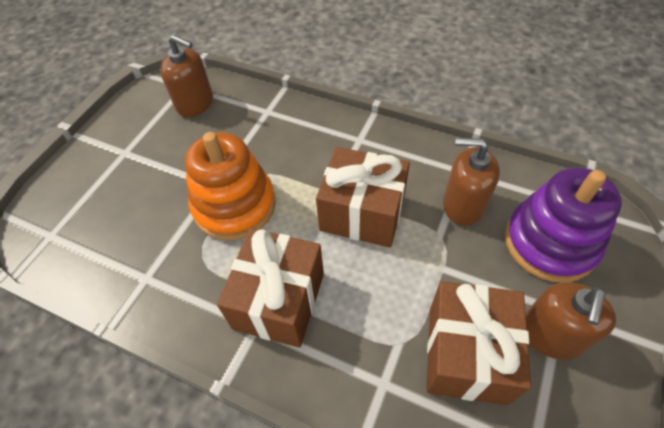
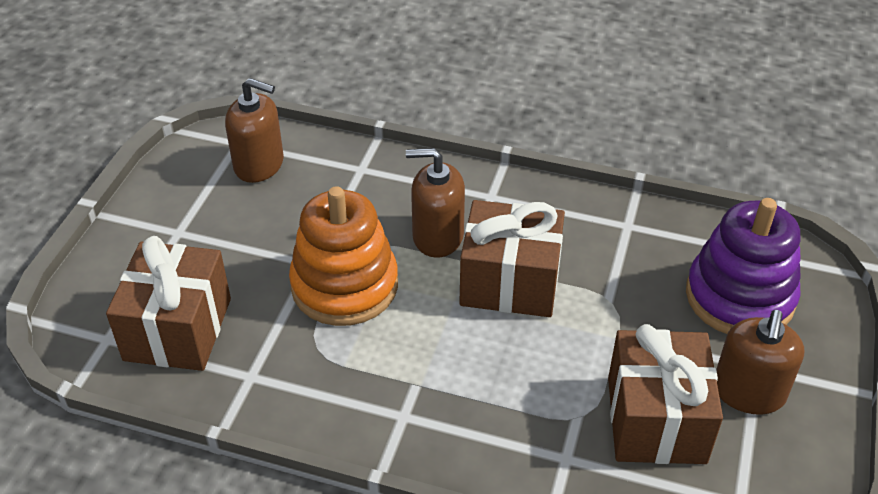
camera: 10 degrees left, 10 degrees down
(279, 300) = (425, 386): brown gift -> brown gift (178, 329)
(463, 205) = (632, 264): brown soap dispenser -> brown soap dispenser (437, 236)

